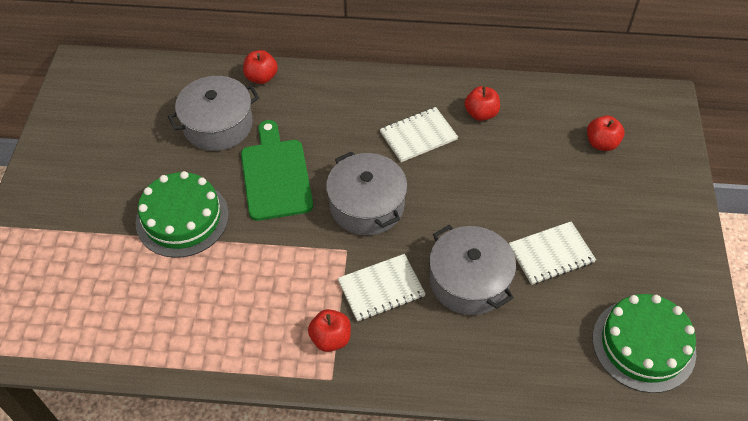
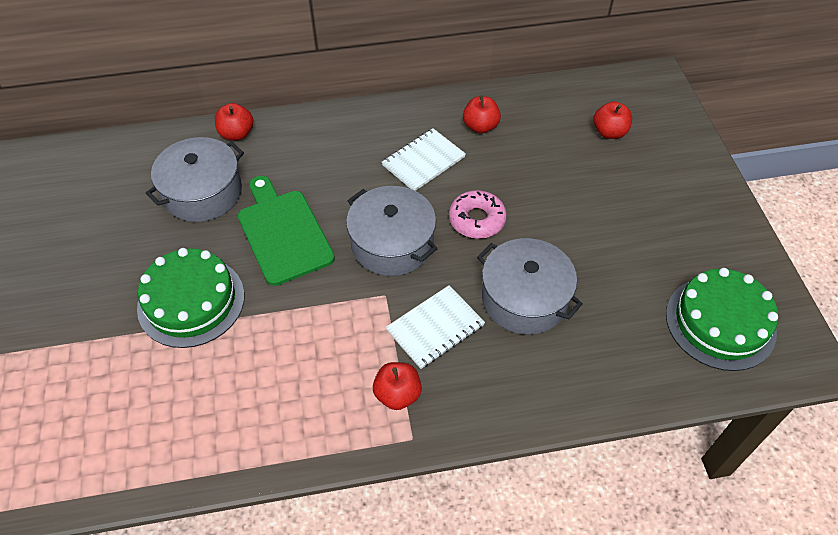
camera: 15 degrees left, 0 degrees up
(449, 200) = (477, 220): none -> pink donut
(551, 254) = (598, 252): white notebook -> none

